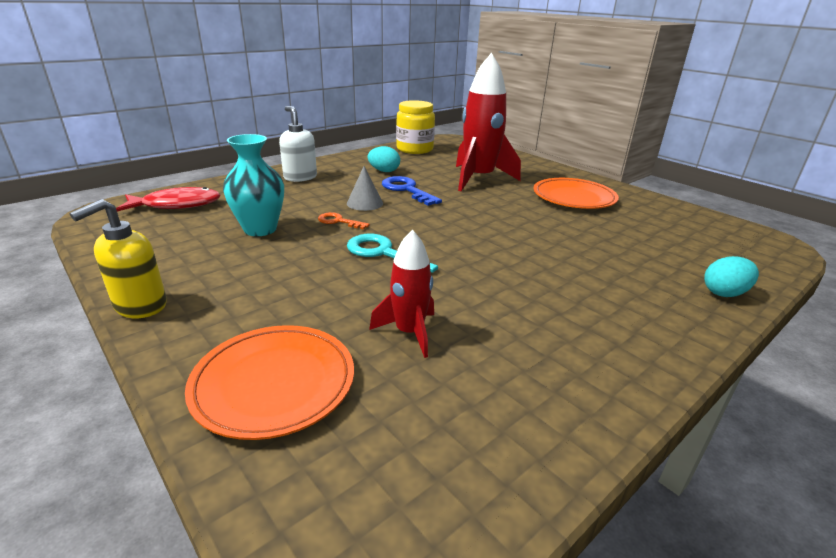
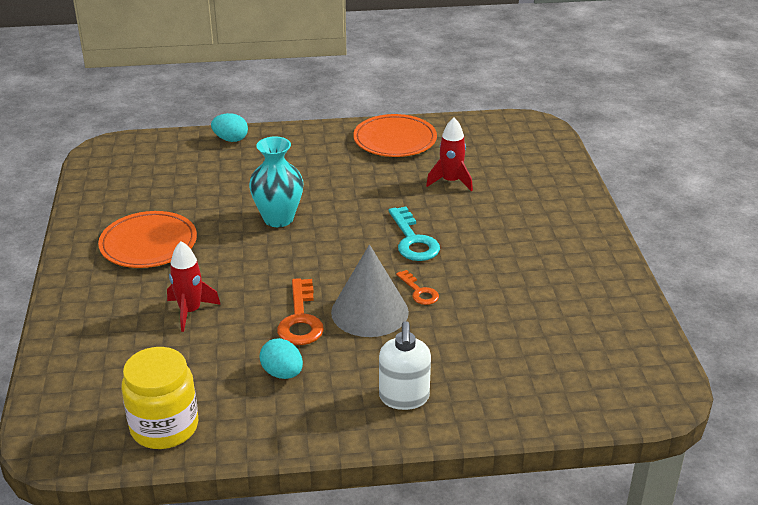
camera: 145 degrees left, 5 degrees up
(140, 306) = (611, 252): yellow soap dispenser -> none
(177, 205) = (577, 382): red fish -> none
(260, 229) = (500, 306): turquoise vase -> turquoise vase (278, 219)
(274, 383) = (540, 182): orange plate -> orange plate (395, 140)
(365, 203) = (369, 311): grey cone -> grey cone, size x1.76
(406, 190) = (300, 319): blue key -> orange key
(478, 179) = (190, 311): red rocket -> red rocket, size x0.54

